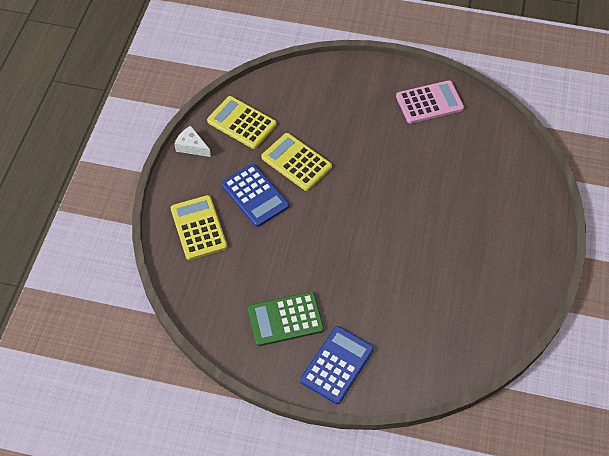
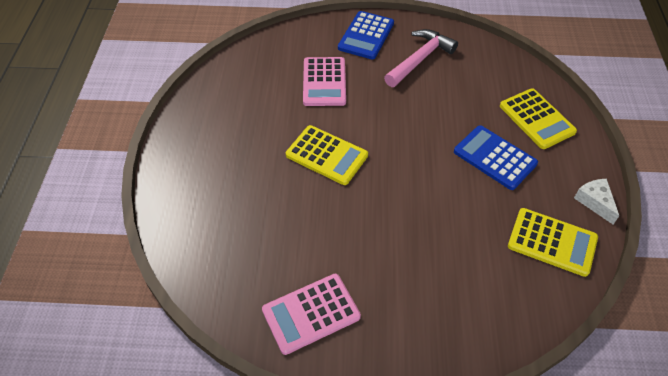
camera: 170 degrees right, 5 degrees down
(192, 146) = (595, 202): white cheese -> white cheese turned 135 degrees counterclockwise
(285, 319) = (420, 59): green calculator -> pink hammer
(296, 162) = (464, 201): yellow calculator -> yellow calculator (327, 155)
(394, 304) = (324, 82): none -> pink calculator

